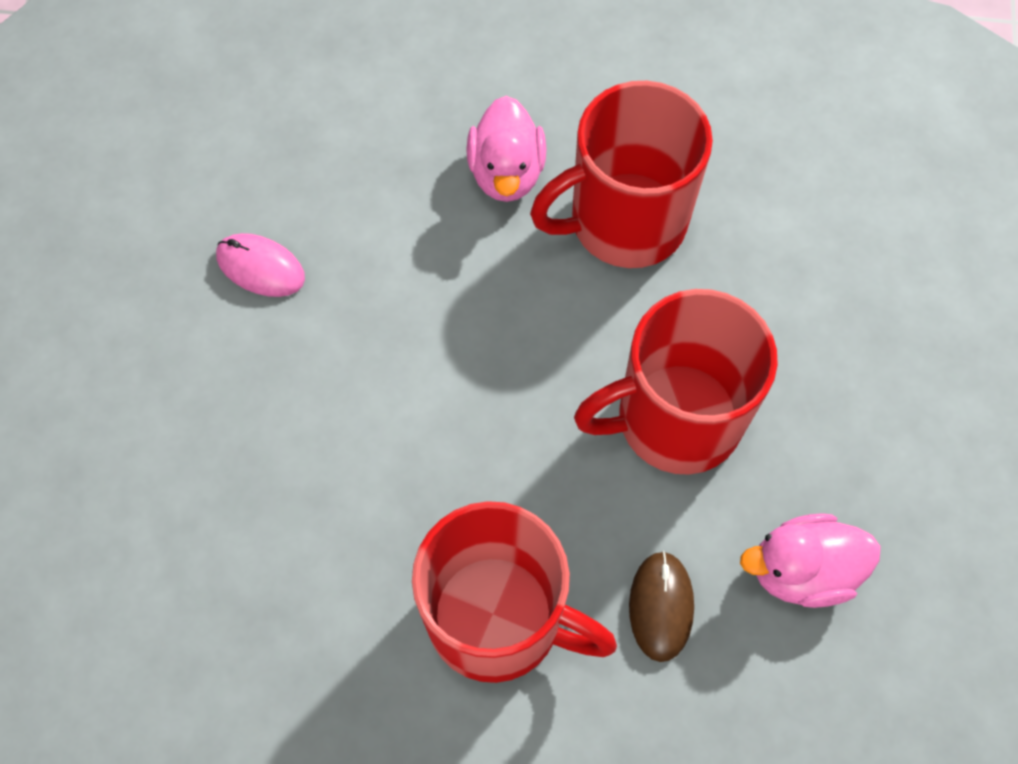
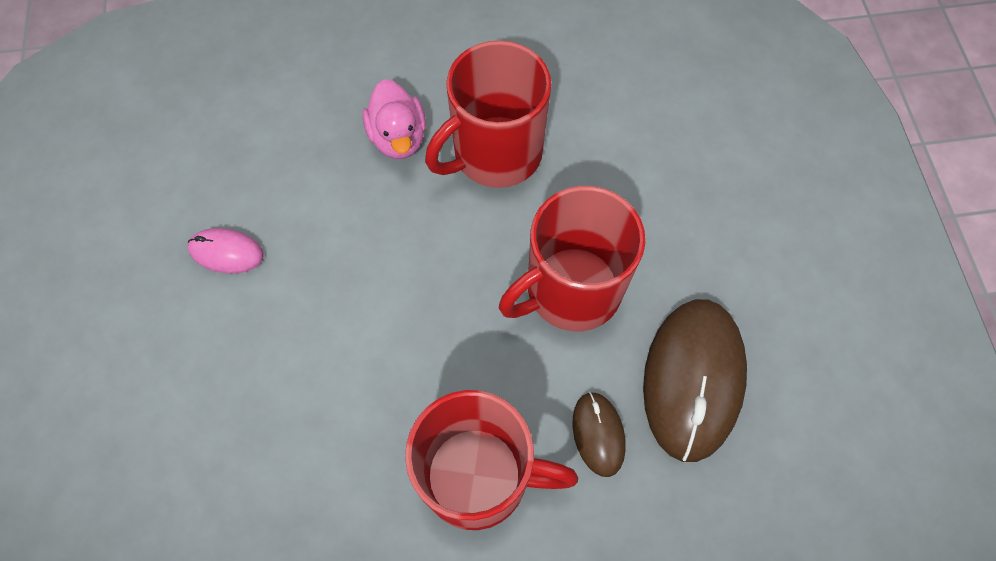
camera: 15 degrees left, 0 degrees up
(801, 570) = (693, 379): pink duck -> brown mouse

